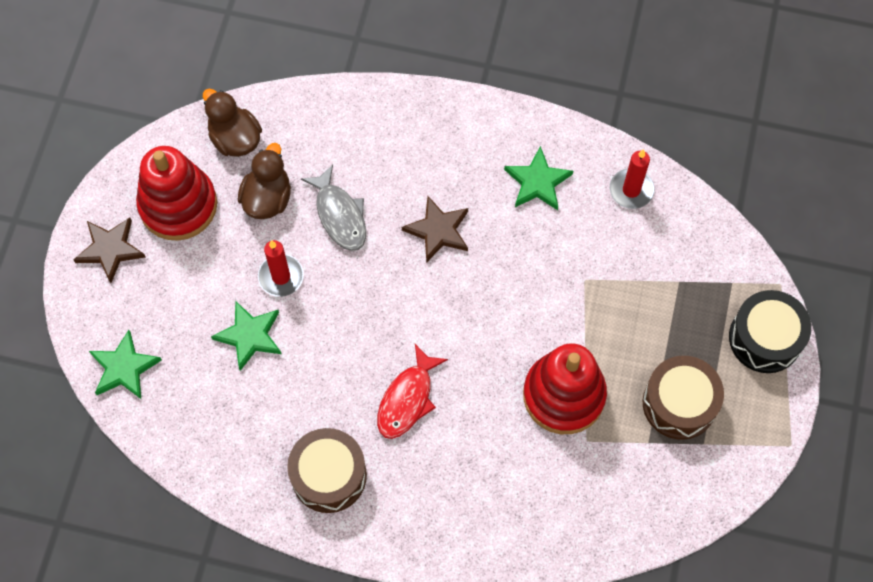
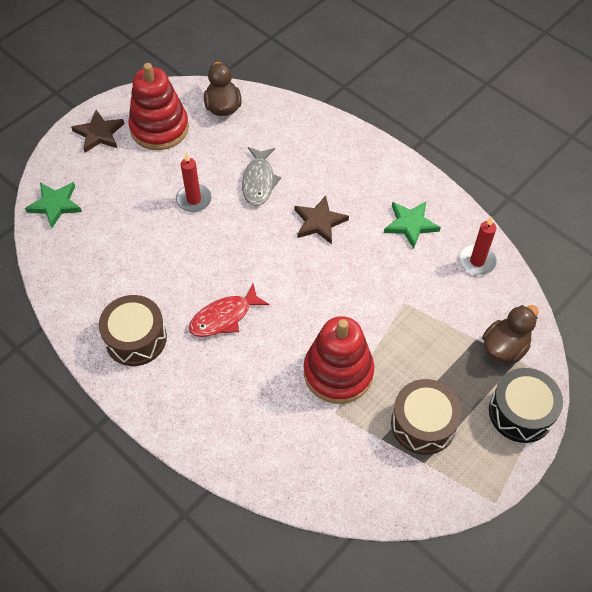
camera: 30 degrees right, 10 degrees down
(249, 336) = (148, 225): green star -> none
(267, 198) = (218, 150): brown duck -> brown duck (504, 347)

